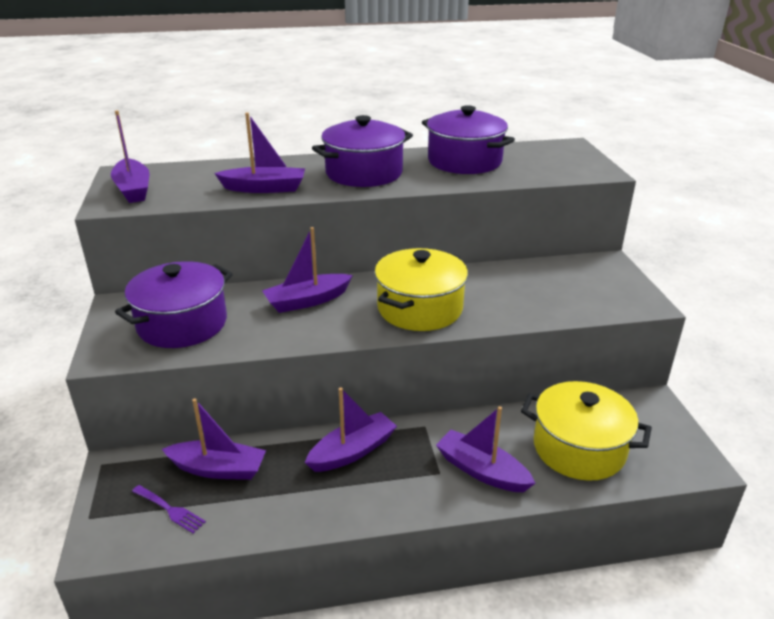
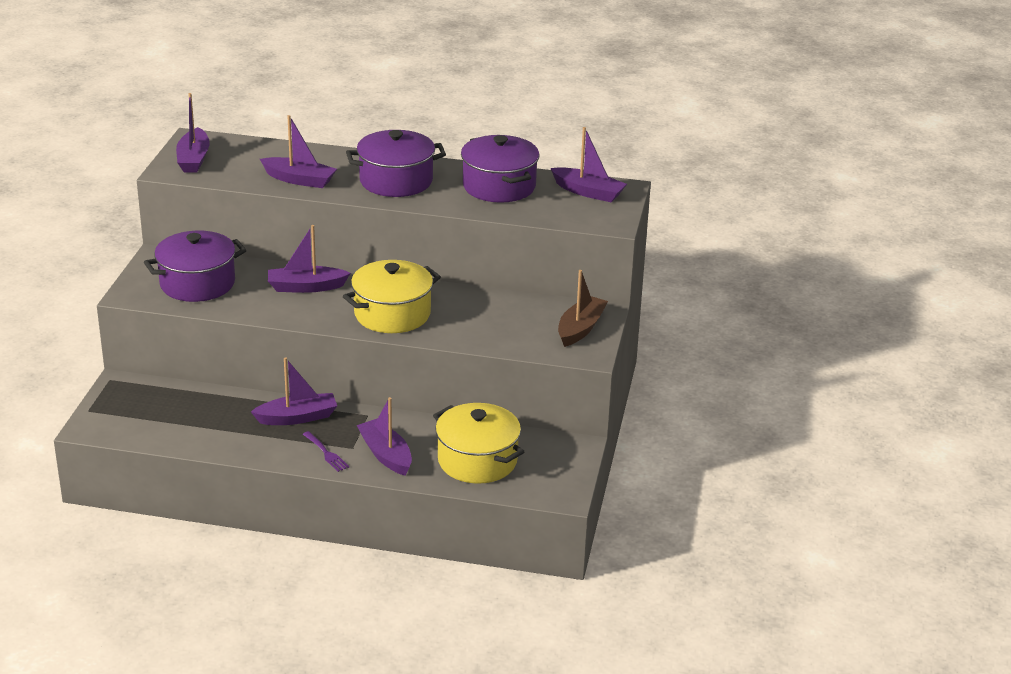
camera: 20 degrees right, 0 degrees up
(170, 510) = (144, 420): purple fork -> purple fork (326, 453)
(218, 469) = (191, 403): purple boat -> purple boat (588, 192)
(608, 281) = (580, 328): none -> brown boat

